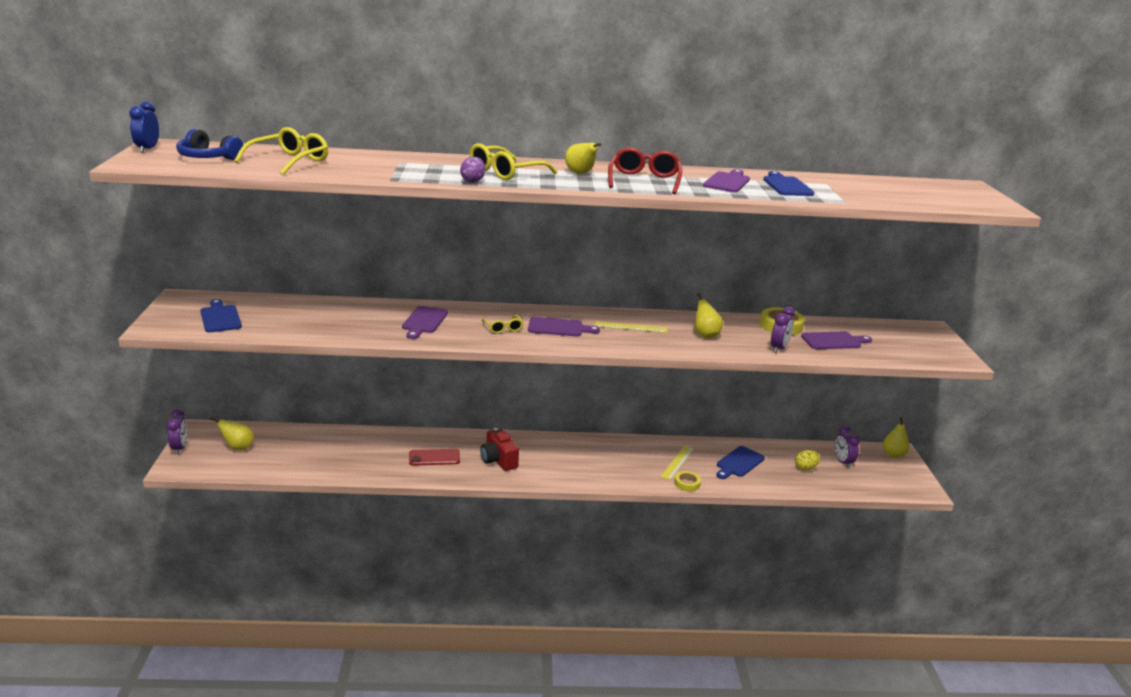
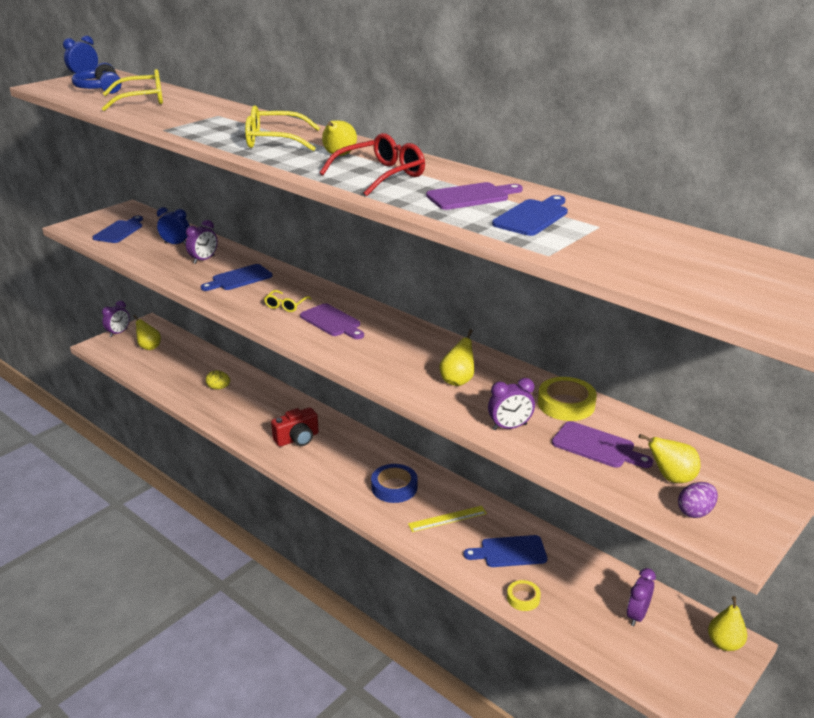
camera: 45 degrees right, 5 degrees up
(305, 312) = (176, 244): none -> blue clock
(361, 317) = (204, 260): none -> purple clock
(424, 321) = (239, 278): purple cutting board -> blue cutting board
(434, 457) = (255, 413): red phone -> none
(473, 181) = (222, 143): purple egg -> purple egg (695, 512)
(498, 460) = (297, 439): red camera -> red camera turned 135 degrees counterclockwise
(617, 460) = (394, 487): none -> blue tape
(631, 327) = (398, 345): yellow ruler -> none
(687, 484) = (422, 544): yellow tape -> yellow tape (523, 598)
(805, 468) = (578, 597): yellow egg -> yellow egg (219, 388)
(888, 342) = (671, 478): none -> yellow pear

